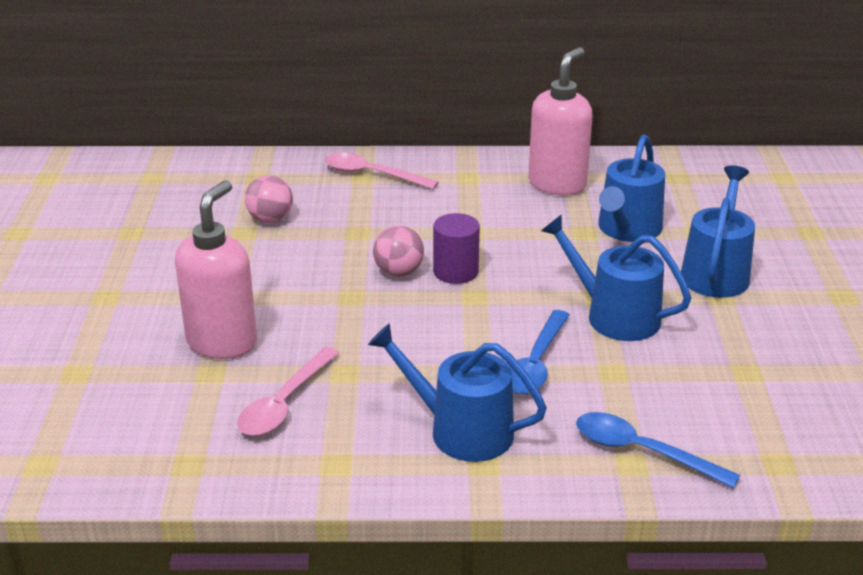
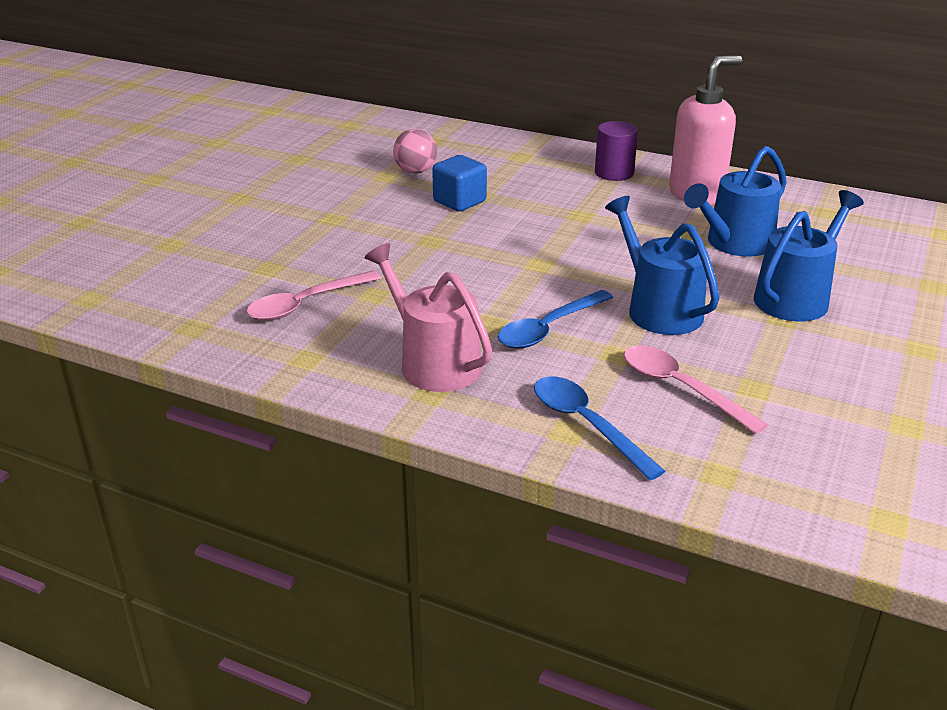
camera: 25 degrees right, 0 degrees up
(222, 342) = (297, 249): pink soap dispenser -> none
(343, 244) = (459, 201): none -> blue cube
(372, 175) = (531, 155): pink spoon -> pink spoon (681, 388)
(398, 272) = (488, 231): pink ball -> none
(455, 272) = (539, 242): purple cylinder -> purple cylinder (614, 173)
(461, 430) = (434, 363): blue watering can -> pink watering can

